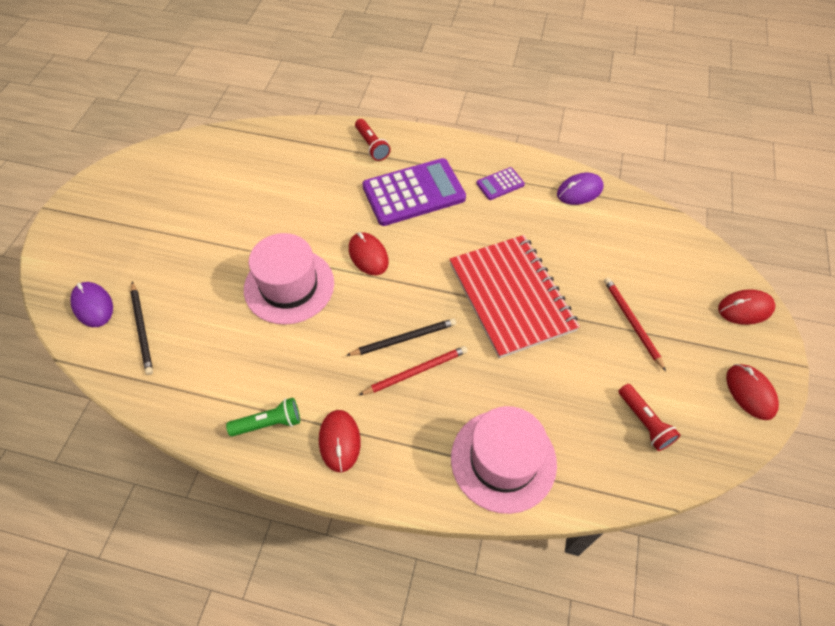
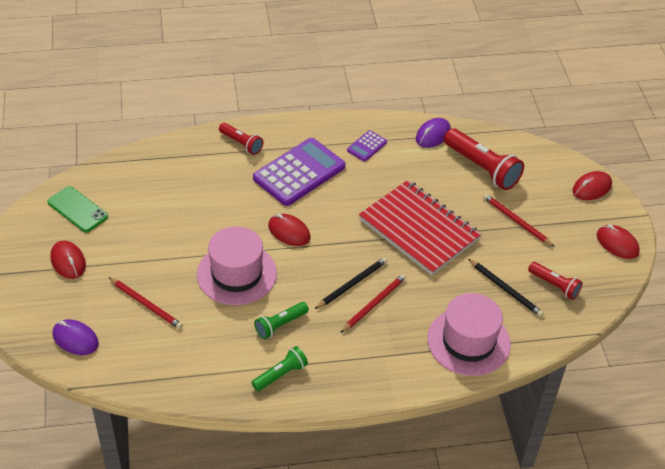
camera: 25 degrees left, 10 degrees down
(142, 329) = (132, 343): black pencil -> black pencil (505, 289)
(179, 169) = (77, 209): none -> green phone
(181, 291) = (146, 304): none -> red pencil
(301, 361) = (280, 325): none -> green flashlight
(339, 441) = (342, 369): red mouse -> red mouse (68, 261)
(619, 245) = (482, 168): none -> red flashlight

